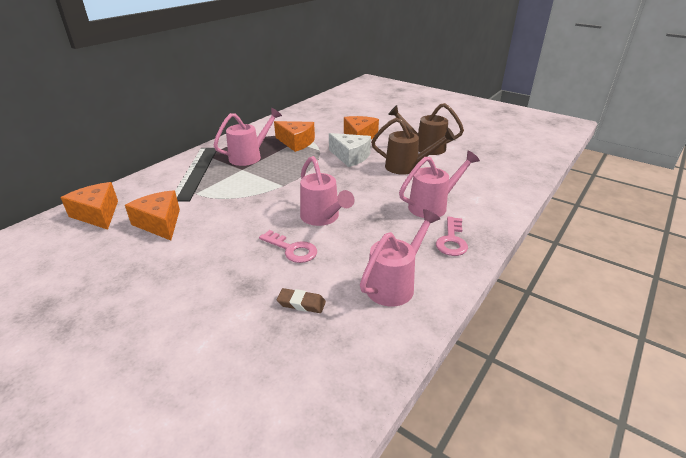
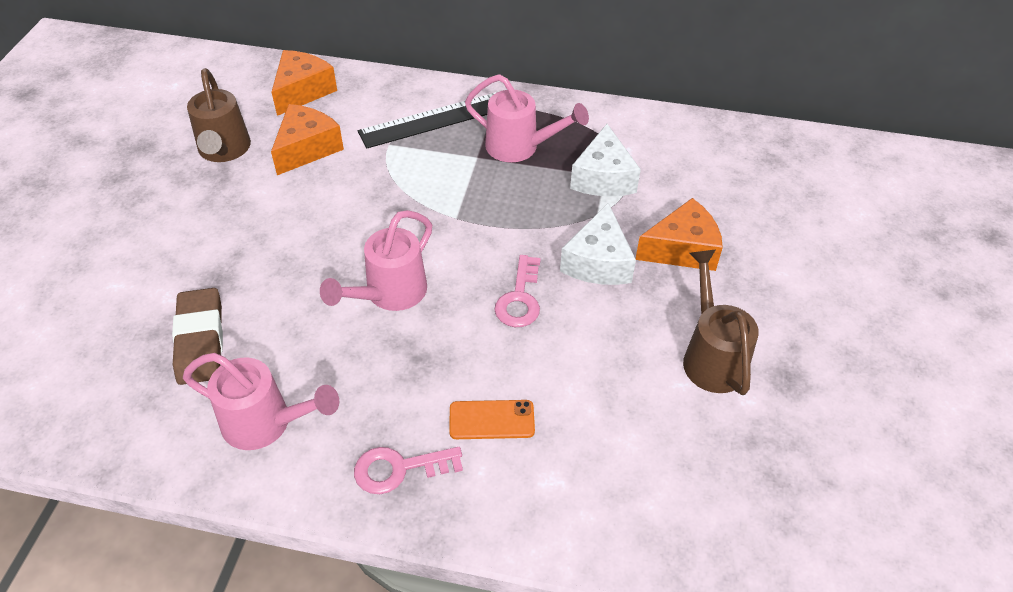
camera: 65 degrees right, 15 degrees up
(292, 249) = (302, 291): pink key -> pink key (520, 299)
(296, 142) = (603, 178): orange cheese -> white cheese
(301, 303) = (200, 340): brown eraser -> brown eraser, size x1.77
(407, 167) = (610, 350): brown watering can -> brown watering can (224, 150)
(432, 206) = (491, 420): pink watering can -> orange phone

